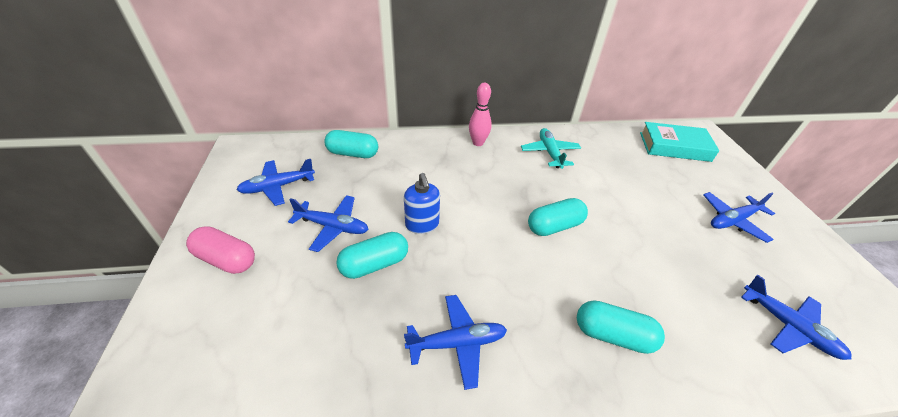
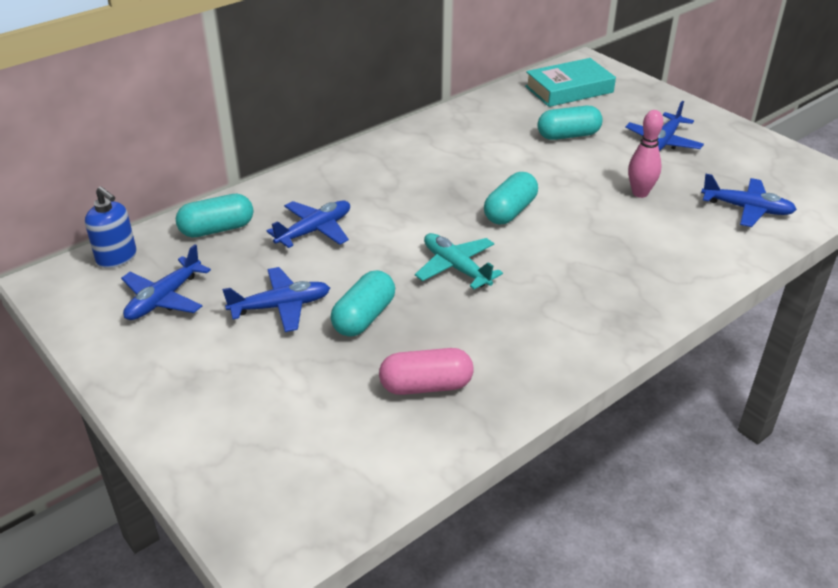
camera: 30 degrees left, 5 degrees down
(227, 259) = (195, 384): pink capsule -> pink capsule (426, 386)
(422, 224) = (377, 264): blue soap dispenser -> blue soap dispenser (117, 258)
(457, 343) = (502, 337): blue plane -> blue plane (315, 230)
(478, 143) = (358, 161): pink bowling pin -> pink bowling pin (640, 193)
(549, 153) = (447, 142): turquoise plane -> turquoise plane (456, 267)
(613, 335) = (623, 273): turquoise capsule -> turquoise capsule (568, 135)

